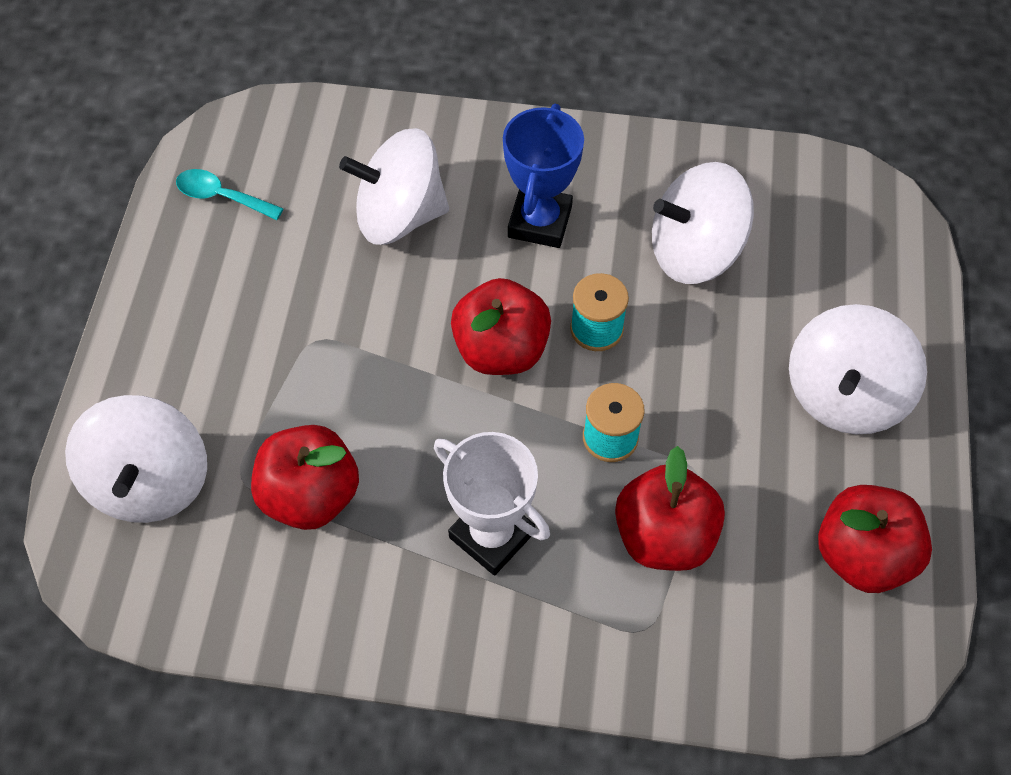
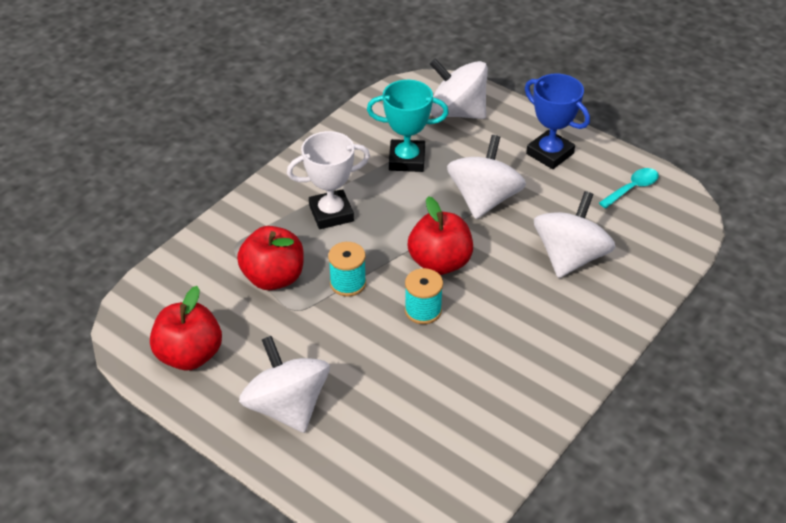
camera: 120 degrees right, 15 degrees down
(310, 495) = (407, 160): red apple -> turquoise trophy
(540, 222) = (522, 320): blue trophy -> blue trophy (550, 153)
(694, 251) = (446, 388): white spinning top -> white spinning top (484, 199)

